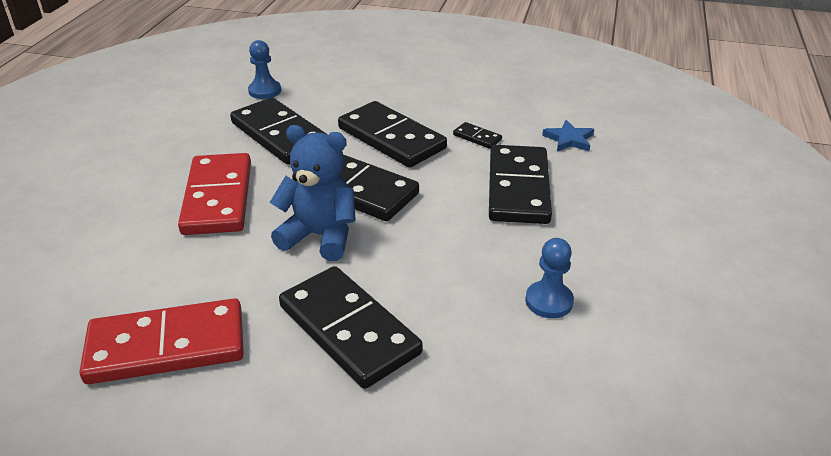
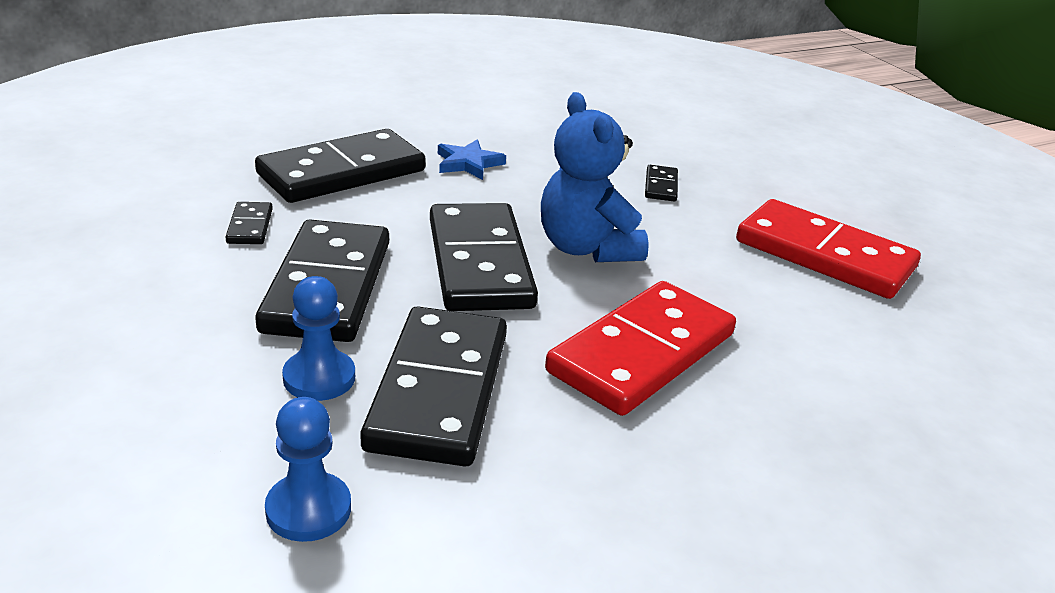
camera: 135 degrees left, 5 degrees down
(349, 329) = (660, 186): black domino -> black domino, size x0.42
(549, 301) = (495, 123): blue pawn -> blue pawn (319, 378)
(569, 139) = (188, 170): blue star -> blue star (468, 163)

